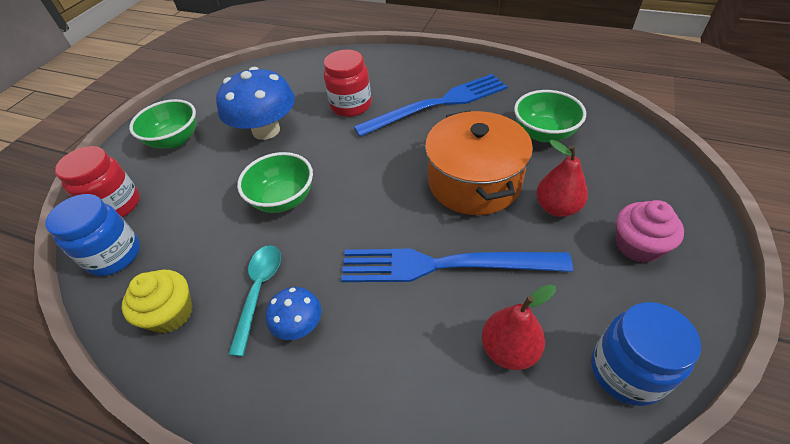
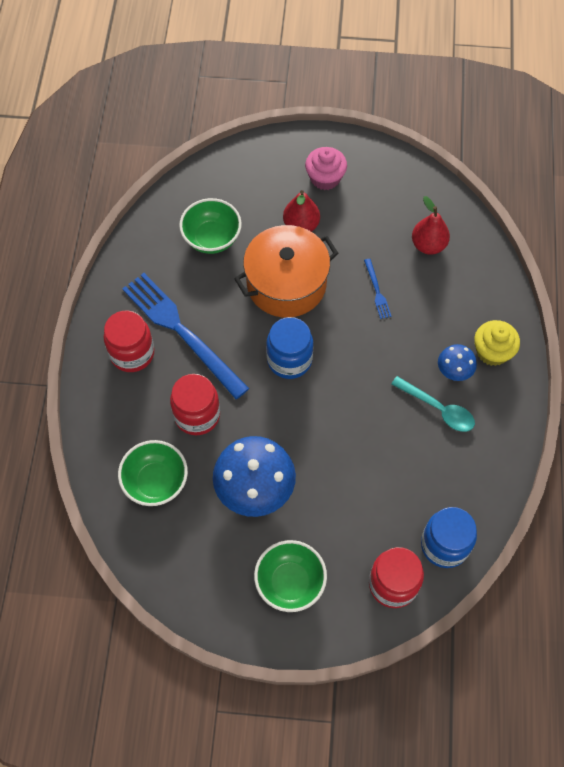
camera: 110 degrees left, 15 degrees up
(171, 313) = (476, 464): yellow cupcake -> yellow cupcake (492, 351)
(259, 291) = (438, 409): turquoise spoon -> turquoise spoon turned 135 degrees counterclockwise
(283, 199) = (345, 429): green bowl -> green bowl (156, 482)
(425, 77) = (132, 353): none -> red jar
(444, 265) = (377, 291): blue fork -> blue fork, size x0.41
(626, 371) = (421, 188): blue jar -> blue jar (289, 360)

